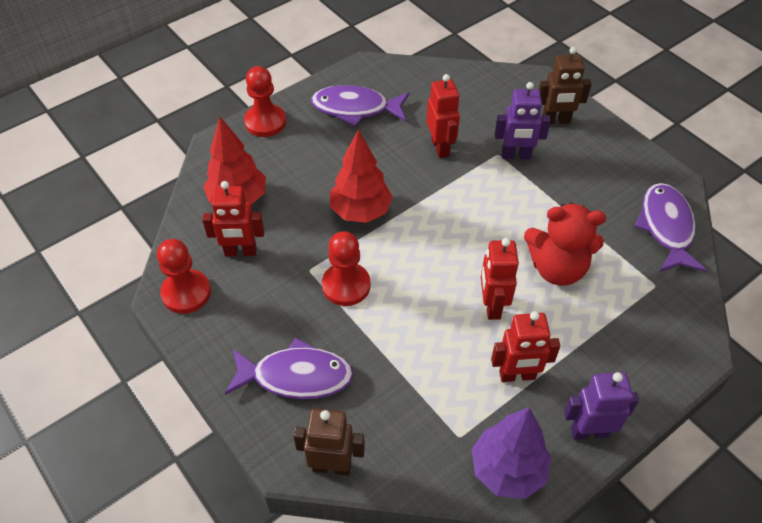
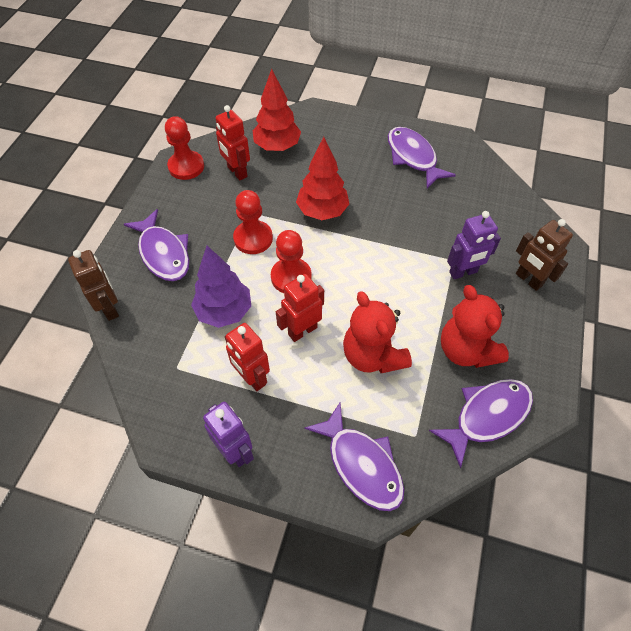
camera: 55 degrees right, 5 degrees up
(265, 122) = (353, 121): red pawn -> red pawn (291, 277)
(440, 147) = (424, 223): red robot -> none
(508, 470) = (168, 411): purple tree -> purple tree (224, 311)
(516, 155) = (463, 272): purple robot -> purple robot turned 75 degrees counterclockwise
(596, 202) = (466, 350): none -> red teddy bear
(660, 339) = (361, 464): none -> purple fish

